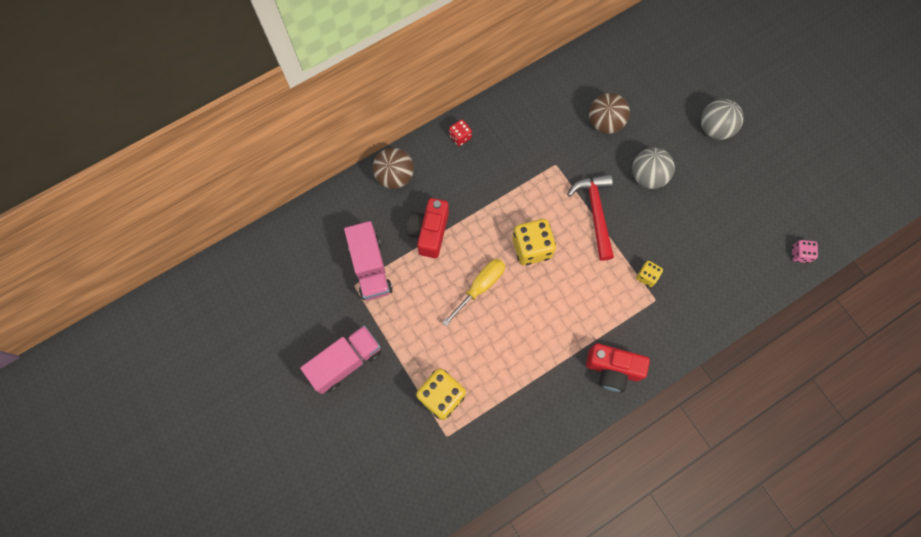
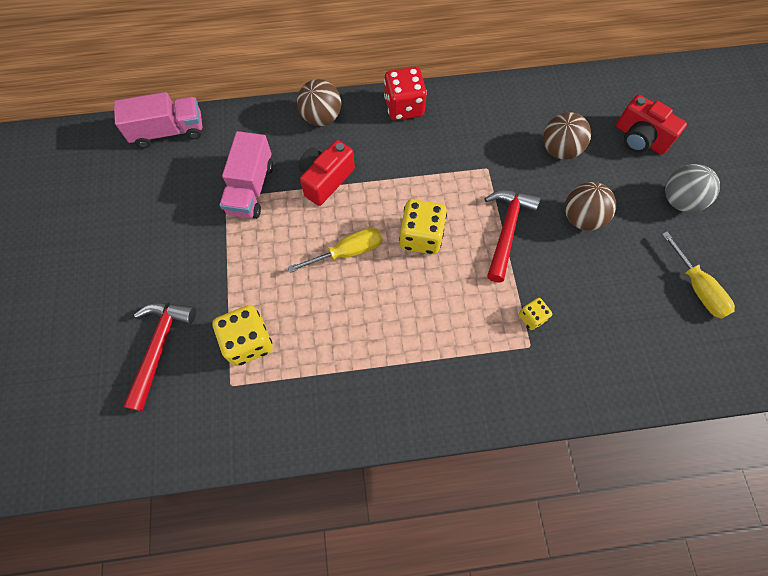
camera: 25 degrees right, 5 degrees down
(345, 362) = (175, 265): pink truck -> pink truck (168, 131)
(373, 434) = (160, 347): none -> red hammer
(460, 137) = (404, 107): red dice -> red dice, size x1.89
(612, 370) = (445, 399): red camera -> red camera (639, 138)
(647, 176) = (581, 218): grey ball -> brown ball
(755, 197) = (697, 287): none -> yellow screwdriver
(800, 254) = (726, 371): pink dice -> none

